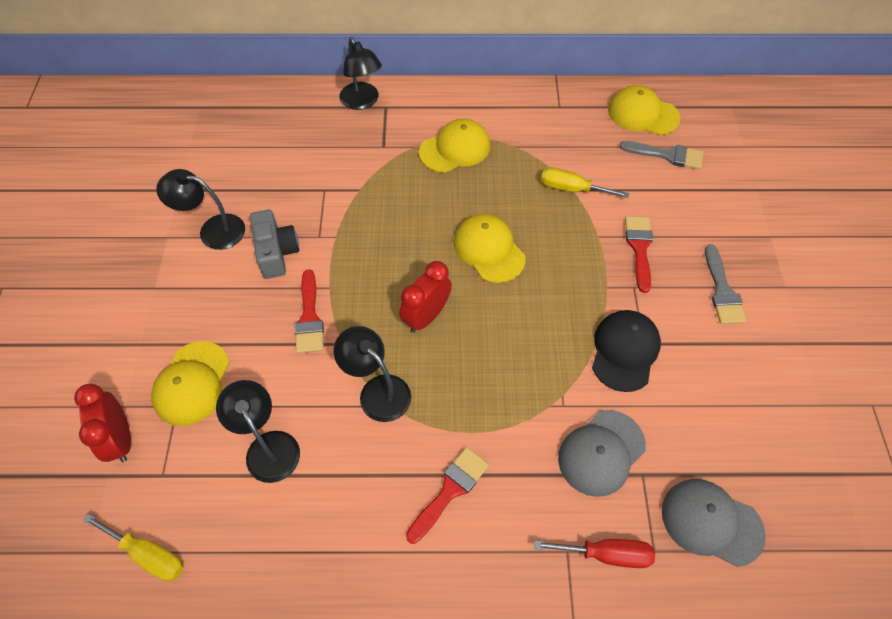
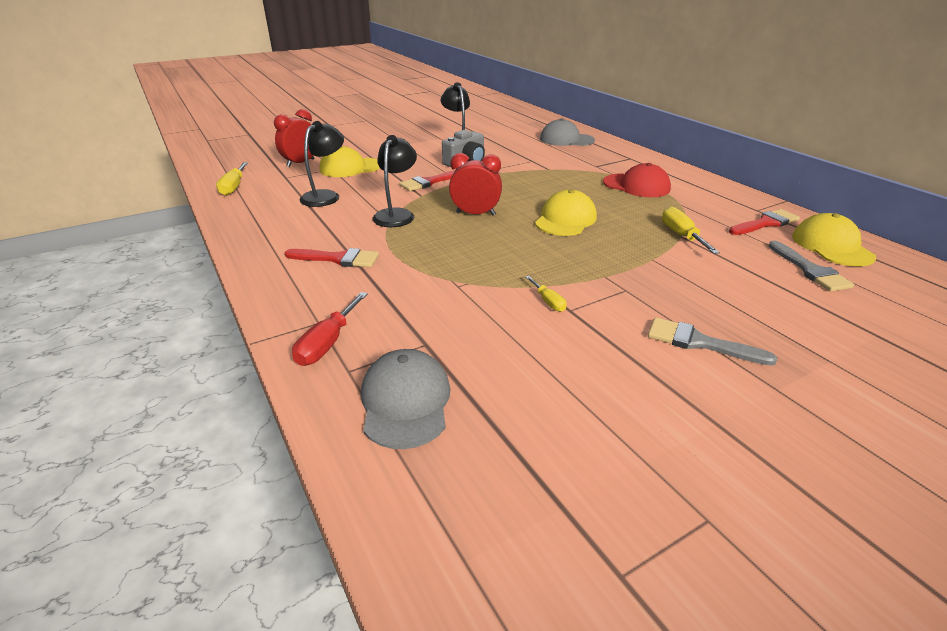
camera: 60 degrees right, 25 degrees down
(362, 102) = (621, 151): black lamp -> none
(455, 149) = (636, 186): yellow cap -> red cap
(601, 452) = (428, 315): grey cap -> grey cap (566, 139)
(606, 554) = (327, 343): red screwdriver -> red screwdriver turned 45 degrees clockwise
(624, 351) = (548, 302): black cap -> yellow screwdriver
(639, 248) = (673, 282): red brush -> red brush (765, 223)
(722, 290) = (699, 342): grey brush -> grey brush turned 60 degrees clockwise

